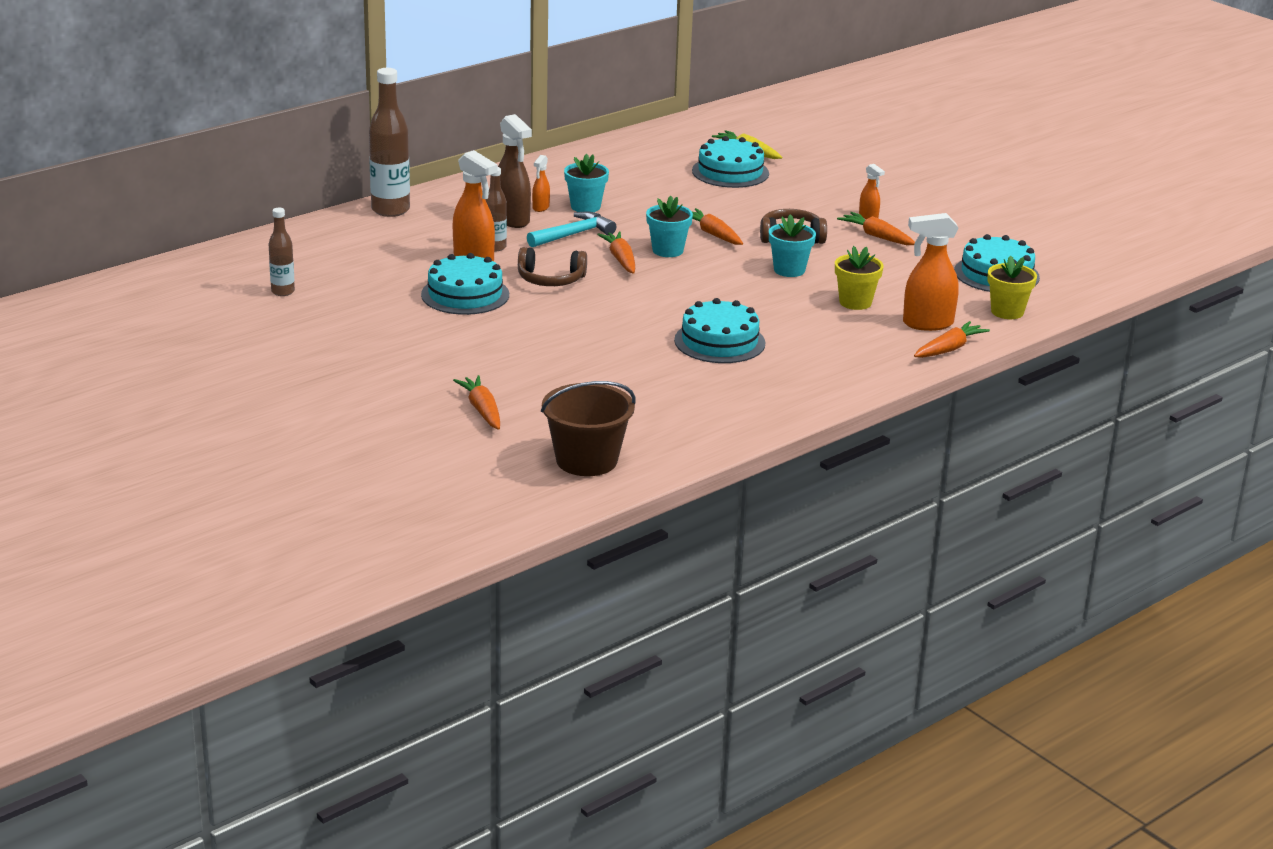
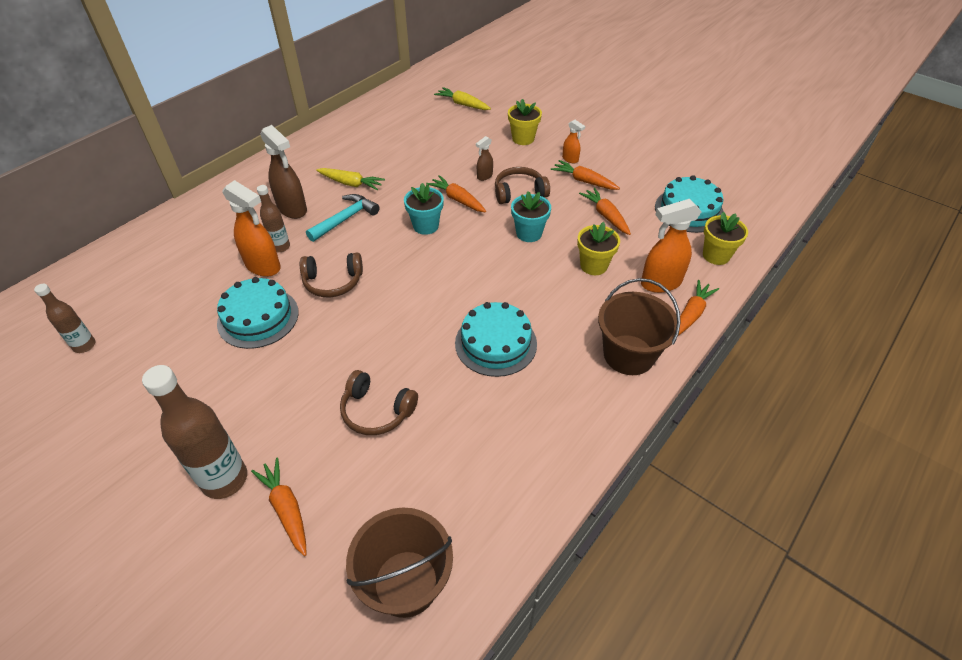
camera: 10 degrees left, 20 degrees up
(390, 210) = (188, 214): brown bottle -> brown bottle (225, 479)
(540, 208) = (314, 190): orange spray bottle -> none
(580, 368) = (376, 411): none -> brown headphones
(585, 207) = (350, 183): turquoise flower pot -> yellow carrot
(621, 260) = (389, 244): orange carrot -> orange carrot (606, 216)
(730, 172) = (455, 127): turquoise cake -> none
(753, 219) = (484, 176): none -> brown spray bottle
(815, 192) = (523, 139): none -> yellow flower pot
(863, 366) = (628, 355): none -> brown bucket

